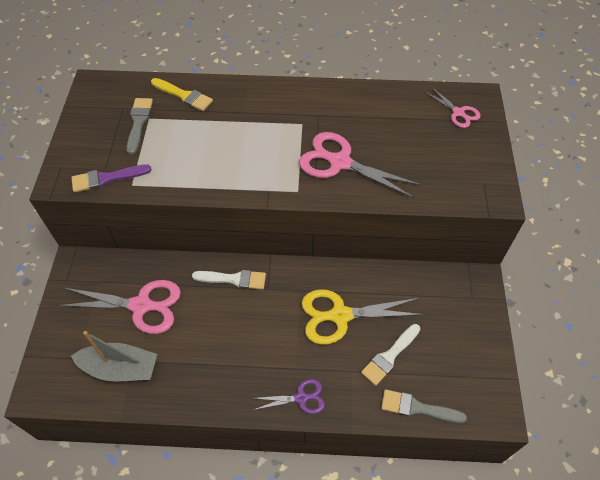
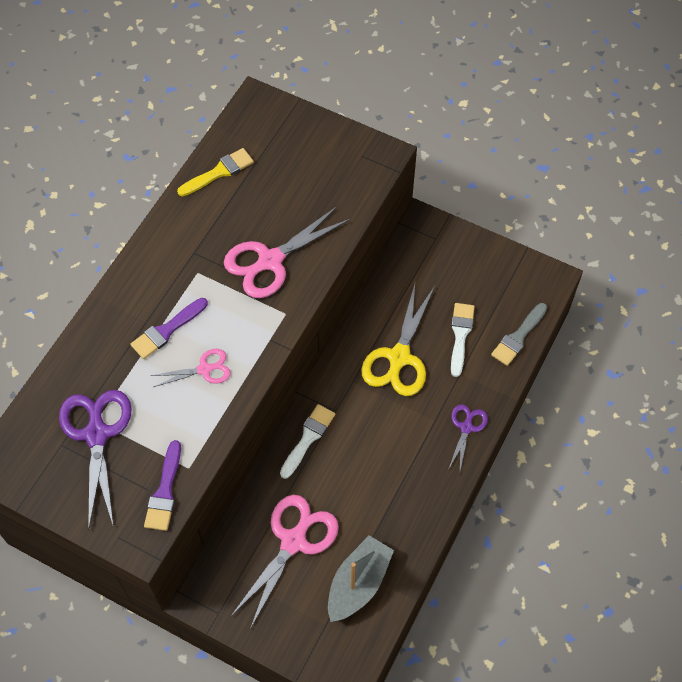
camera: 65 degrees left, 5 degrees up
(139, 122) = (97, 433): grey brush -> purple scissors
(184, 95) = (82, 372): yellow brush -> yellow brush (219, 172)
(242, 126) = (167, 330): none -> purple brush
(389, 356) = (460, 335): white brush -> white brush turned 150 degrees counterclockwise
(458, 113) = (266, 130): pink scissors -> pink scissors (205, 369)

